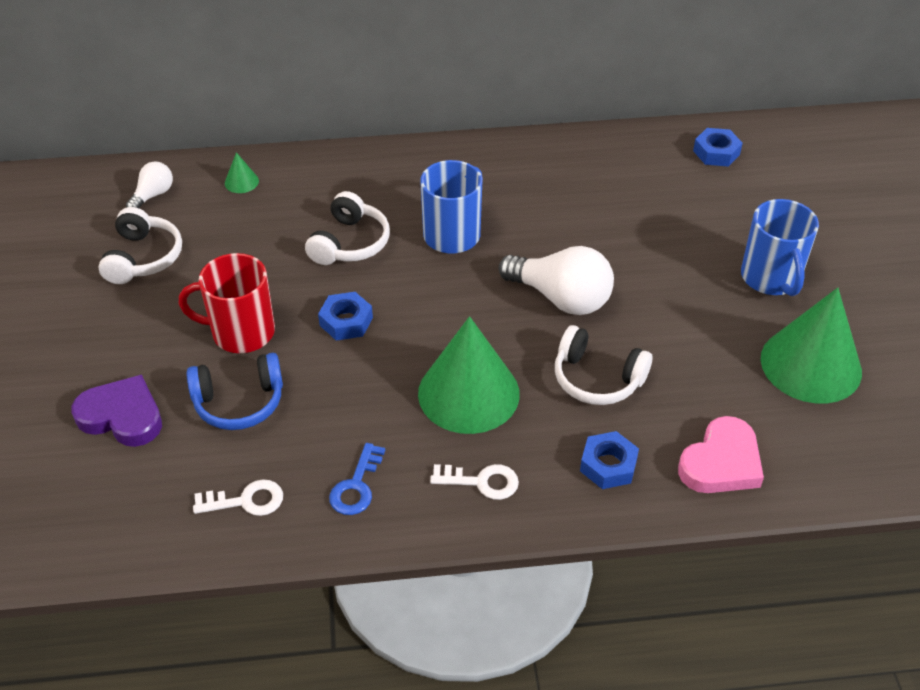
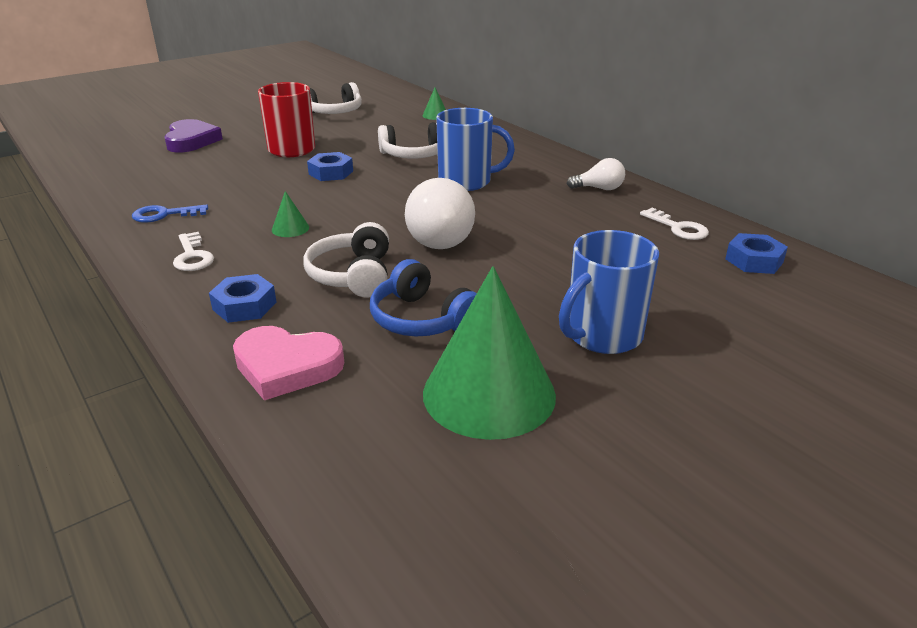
camera: 60 degrees right, 15 degrees down
(153, 195) = (393, 101): white light bulb -> white light bulb (599, 188)
(239, 402) = (224, 164): blue headphones -> blue headphones (422, 319)
(246, 501) = (134, 187): white key -> white key (678, 228)
(468, 393) = (290, 228): green cone -> green cone, size x0.40

